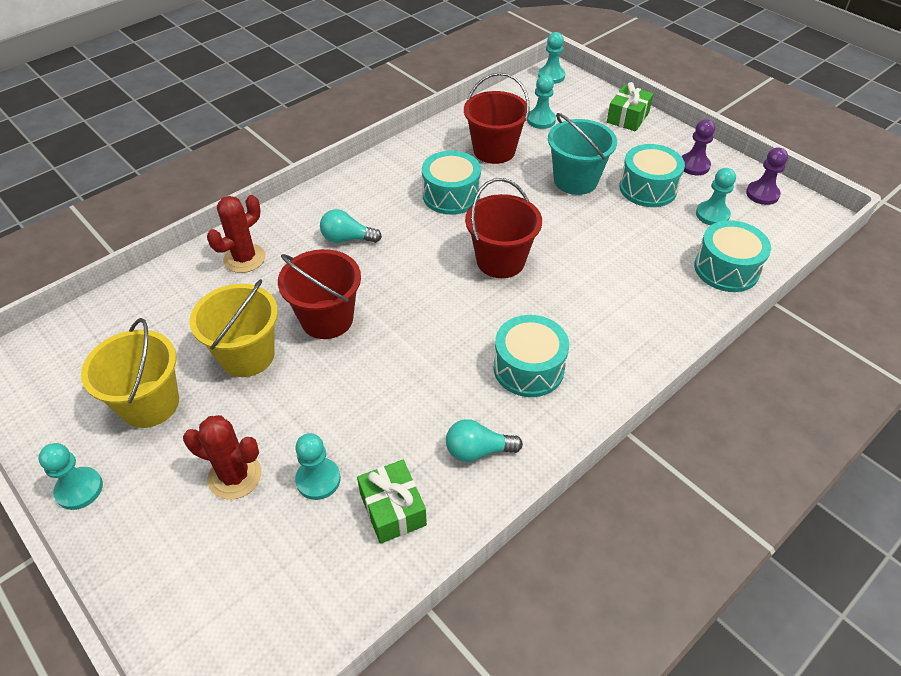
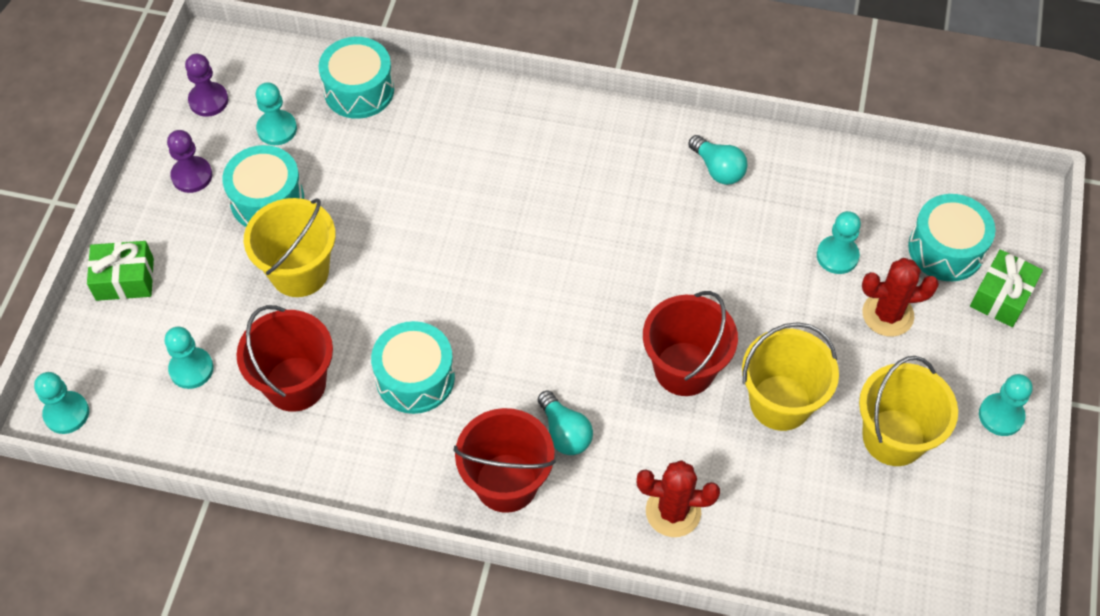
camera: 125 degrees left, 10 degrees up
(235, 476) = (887, 314): red cactus -> red cactus turned 75 degrees counterclockwise
(392, 509) = (814, 192): green gift -> green gift (1001, 296)
(500, 261) = (487, 271): red bucket -> red bucket (506, 483)
(528, 368) = (606, 179): turquoise drum -> turquoise drum (946, 249)
(575, 180) = (299, 272): turquoise bucket -> yellow bucket

